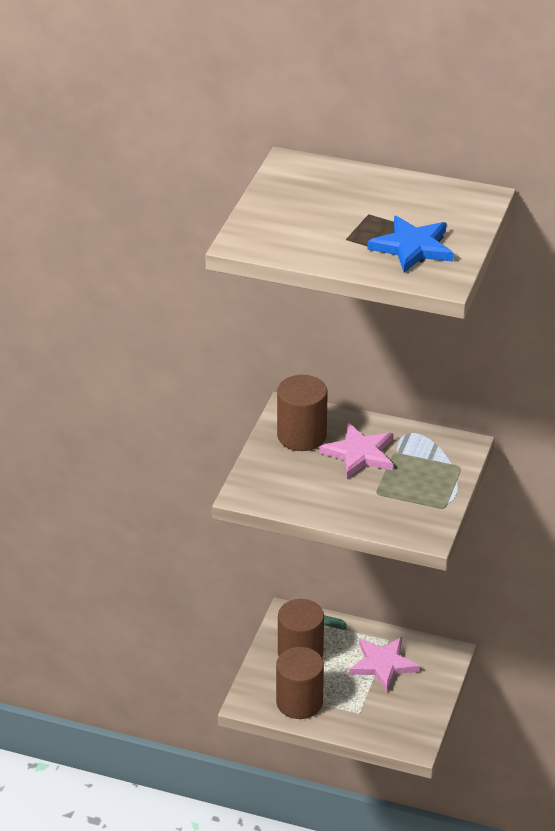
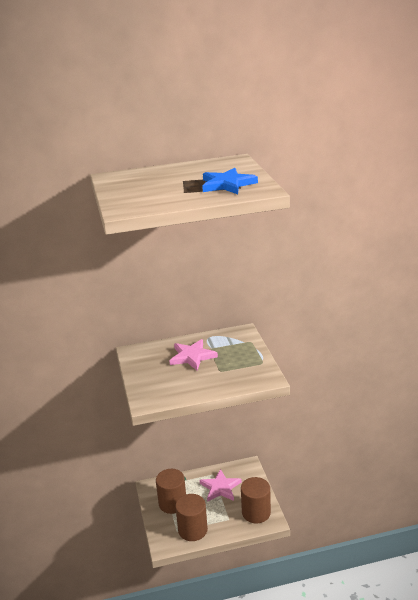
camera: 30 degrees left, 10 degrees down
(301, 436) = (152, 361): brown cylinder -> brown cylinder (256, 512)

